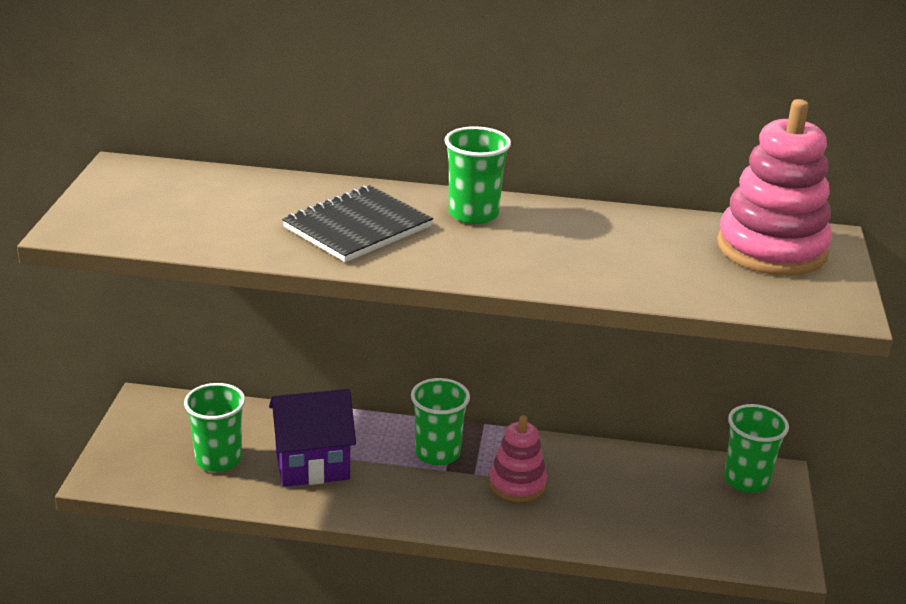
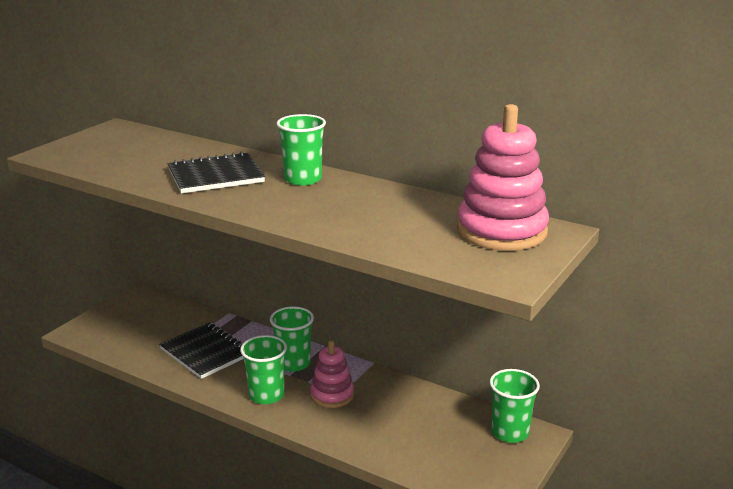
camera: 25 degrees right, 5 degrees down
(218, 459) = (151, 337): green cup -> green cup (266, 395)
(312, 464) = (206, 352): purple house -> black notebook

